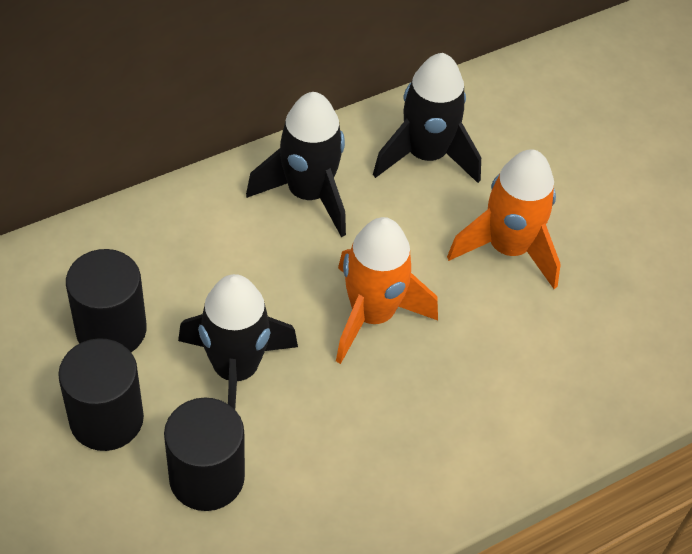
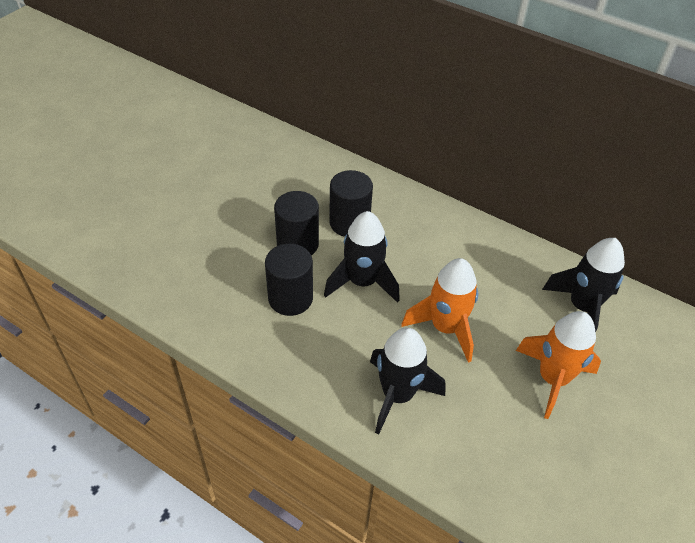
camera: 65 degrees right, 5 degrees down
(308, 194) = (501, 264): black rocket -> black rocket (397, 395)

